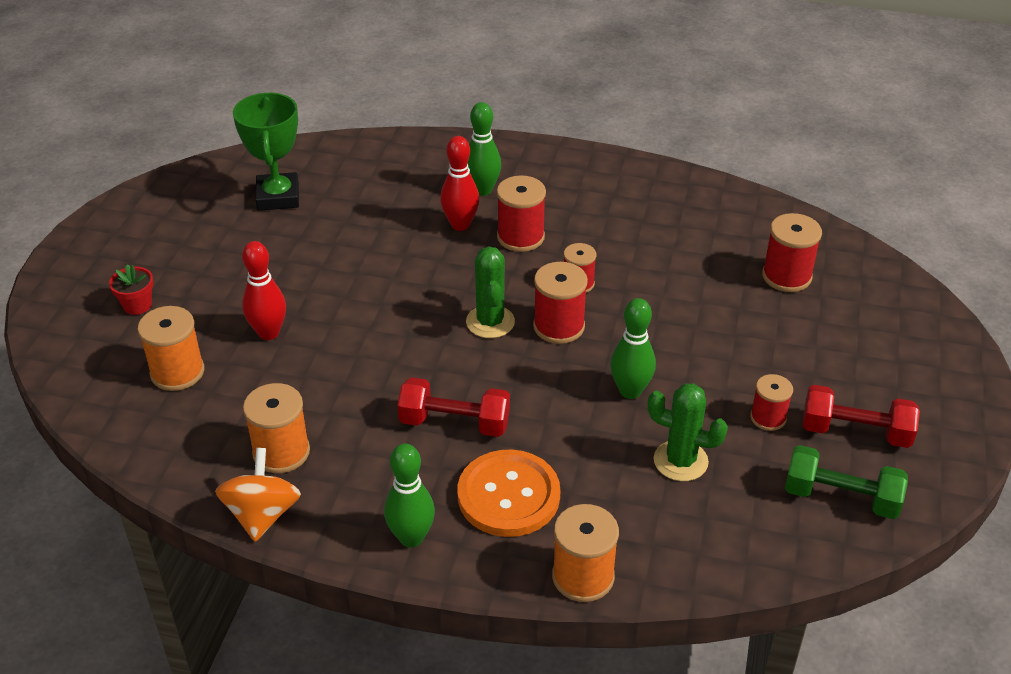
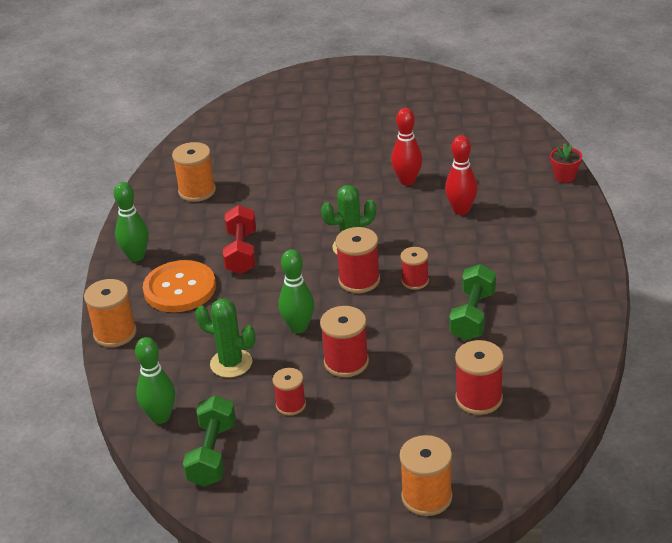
camera: 80 degrees right, 5 degrees down
(137, 305) = (312, 105): red flower pot -> red flower pot (564, 176)
(177, 372) = (256, 136): orange spool -> orange spool (426, 497)
(262, 514) = (144, 197): orange spinning top -> none
(268, 333) = (304, 158): red bowling pin -> red bowling pin (407, 181)
(278, 197) = (452, 124): green trophy -> none
(482, 190) = (512, 211): green bowling pin -> green bowling pin (160, 417)
(520, 237) = (460, 242): red spool -> red spool (346, 362)
(654, 254) = (472, 315): none -> green dumbbell
(680, 461) = (231, 363): green cactus -> green cactus turned 75 degrees counterclockwise
(855, 432) = (288, 458): red dumbbell -> none

